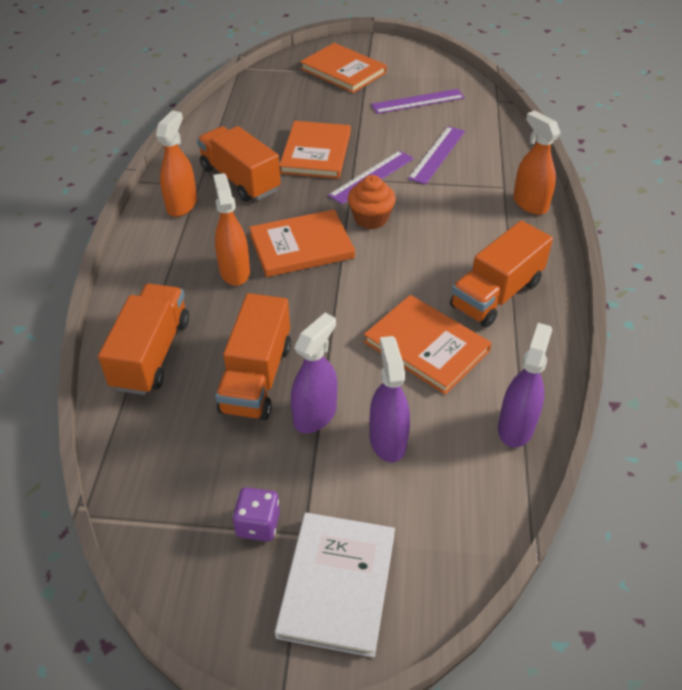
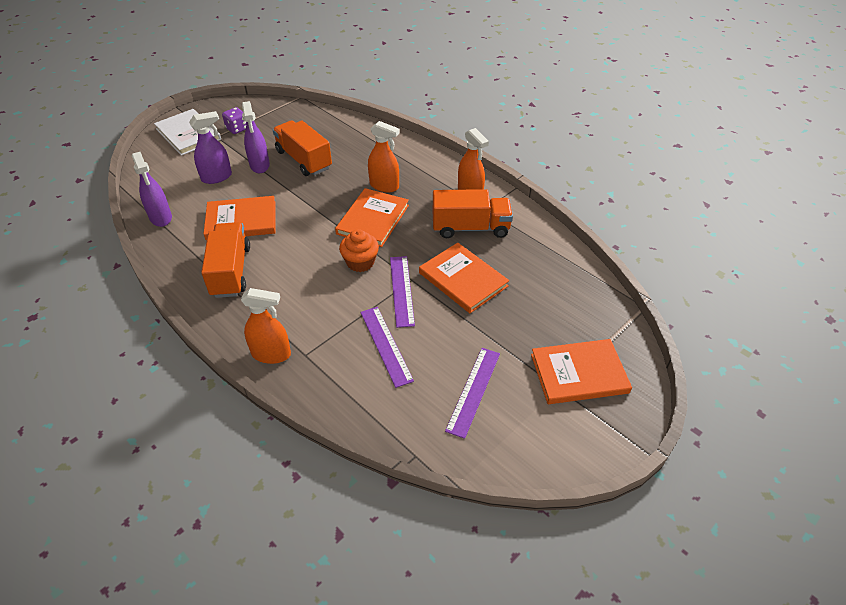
camera: 130 degrees right, 0 degrees up
(152, 354) = (360, 138): orange truck -> none
(387, 440) = (217, 177): purple spray bottle -> purple spray bottle turned 60 degrees counterclockwise

